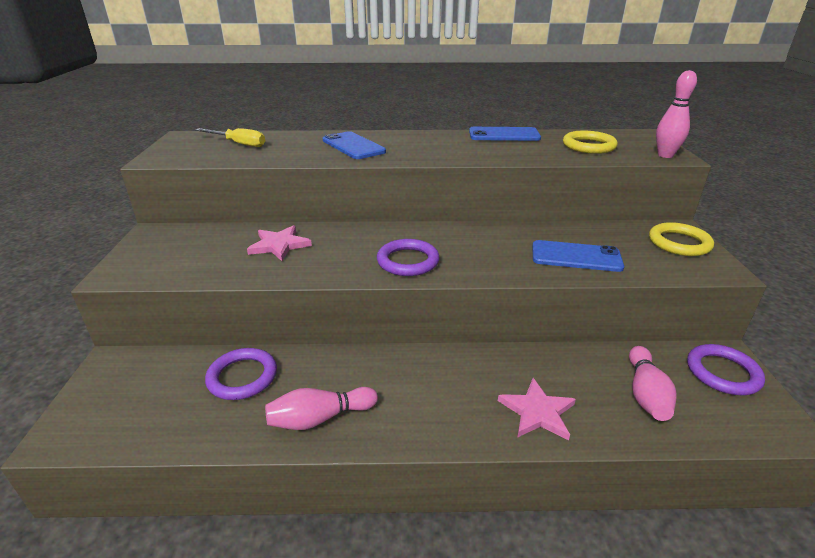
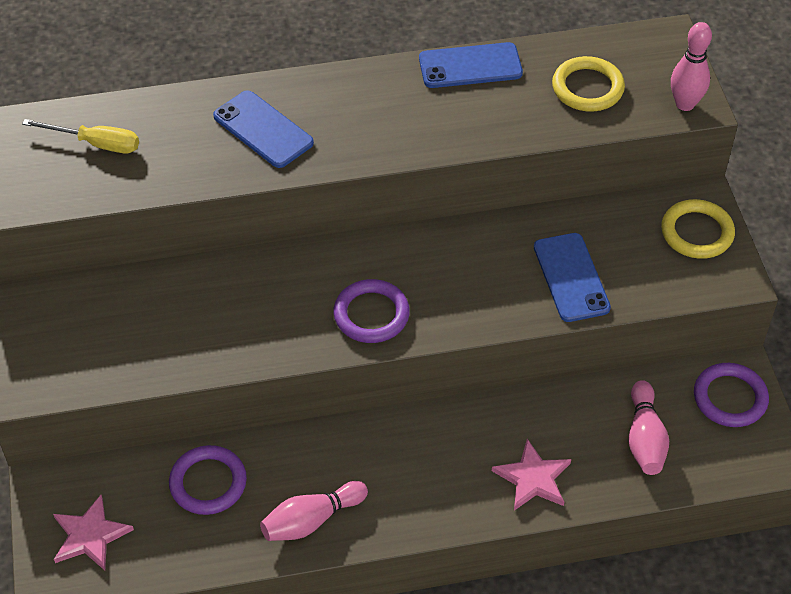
camera: 10 degrees left, 20 degrees up
(279, 245) = (202, 306): pink star -> pink star (90, 535)
(576, 257) = (571, 277): blue phone -> blue phone turned 75 degrees clockwise

